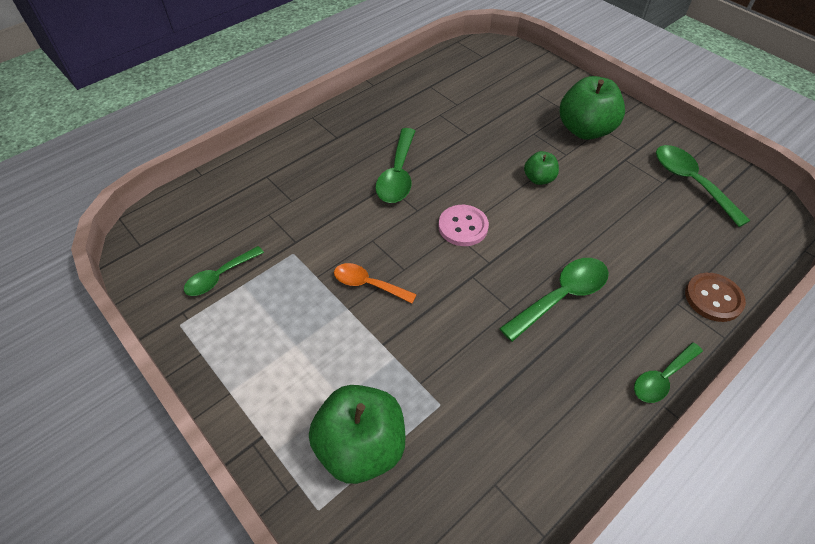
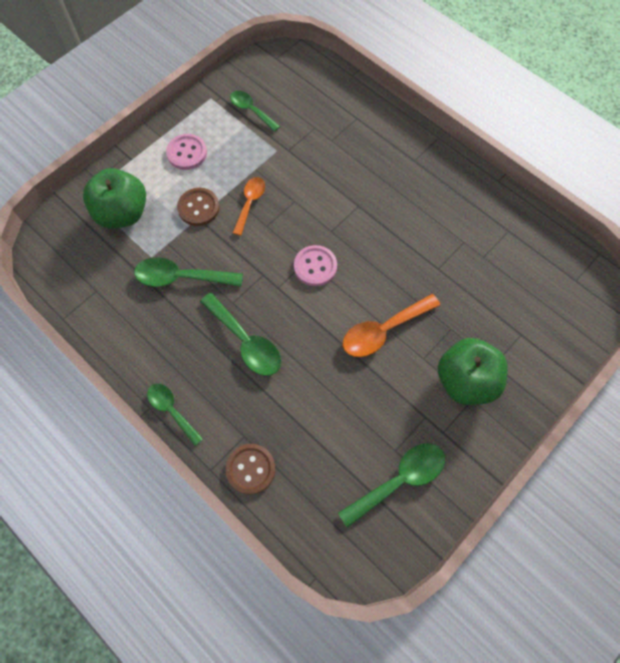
camera: 85 degrees right, 15 degrees up
(270, 356) = (187, 153): none -> pink button
(366, 343) = (198, 208): none -> brown button
(398, 174) = (372, 212): green spoon -> green spoon (181, 277)
(539, 179) = (383, 330): green apple -> orange spoon

